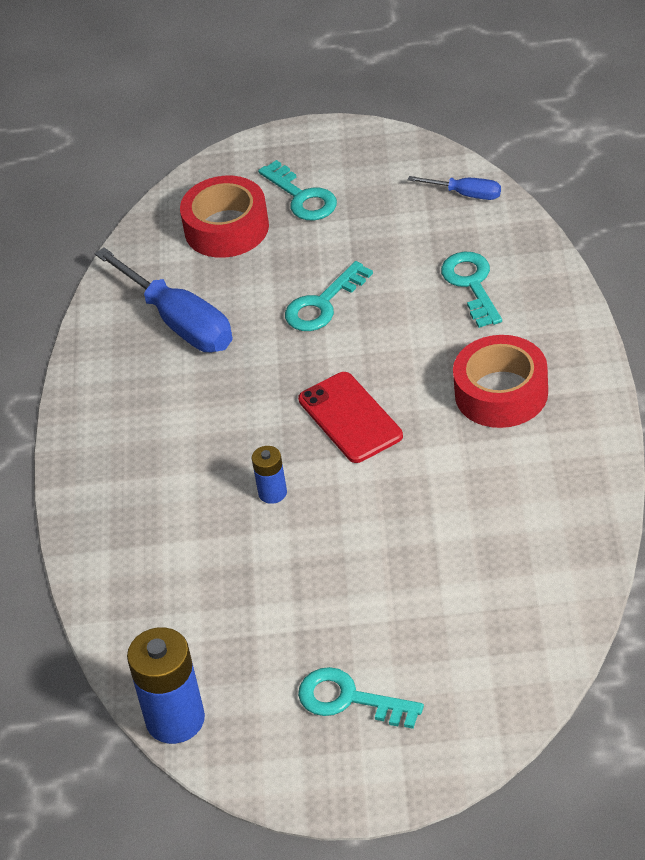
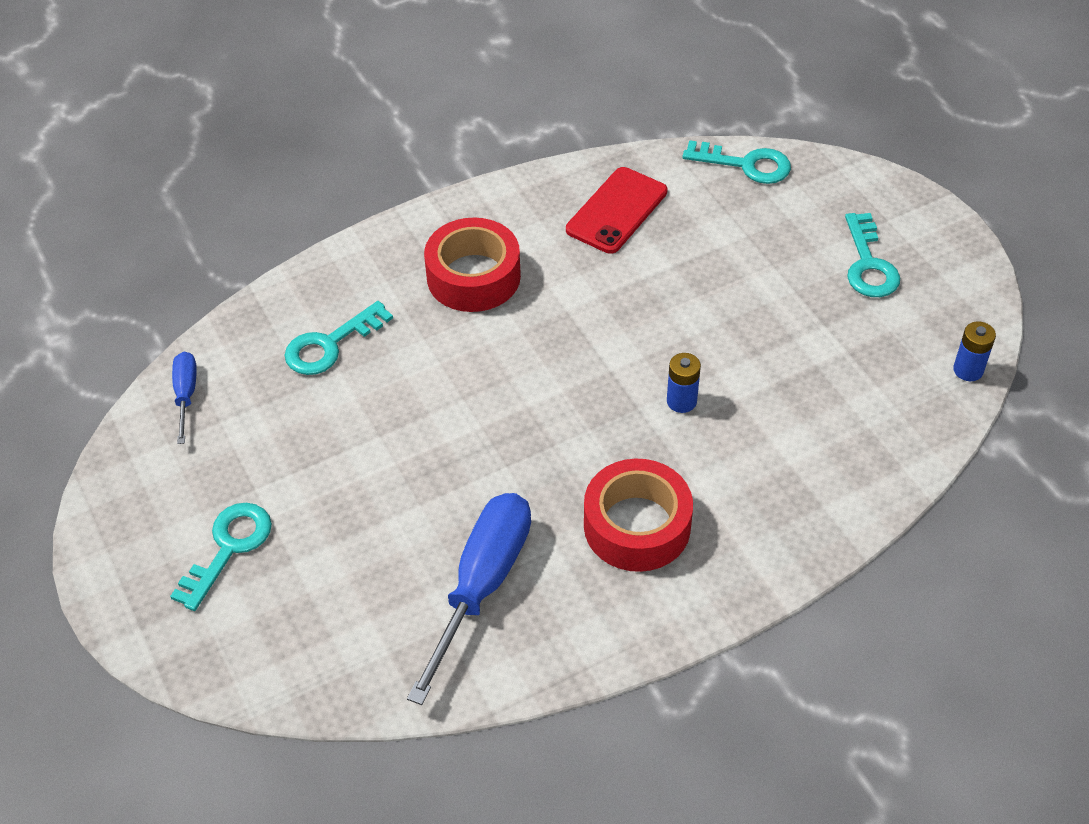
camera: 120 degrees left, 5 degrees up
(175, 719) = (968, 370): blue battery -> blue battery, size x0.53
(226, 228) = (306, 605): red tape -> red tape (637, 526)
(322, 304) = (403, 459): turquoise key -> turquoise key (746, 165)
(350, 418) = (556, 377): red phone -> red phone (616, 211)

